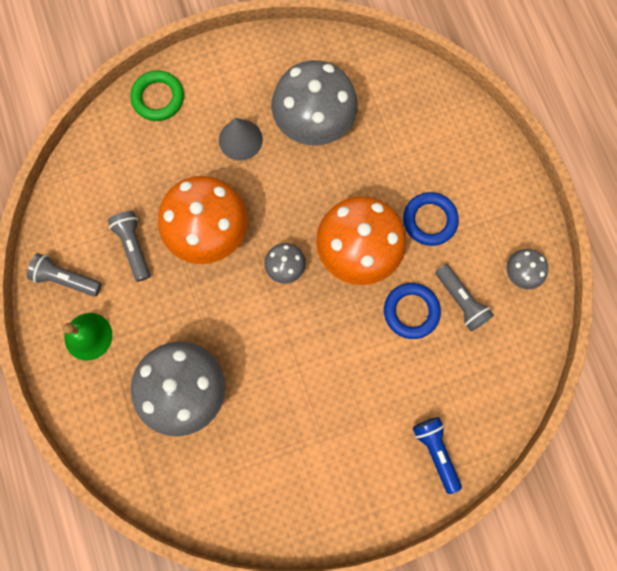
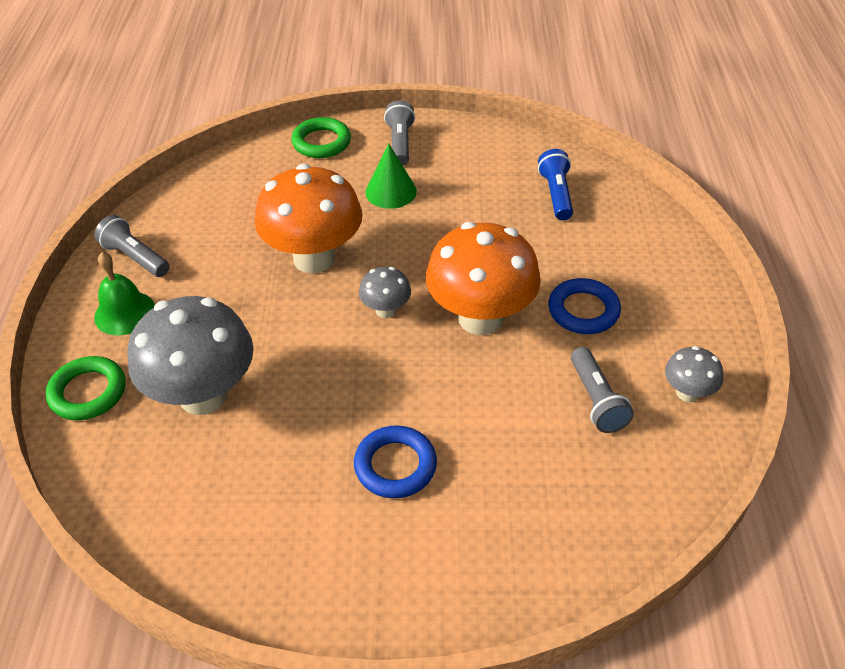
camera: 20 degrees right, 30 degrees down
(101, 417) = (88, 392): none -> green ring
(133, 246) = (224, 249): grey flashlight -> grey flashlight (400, 143)
(240, 139) = (391, 191): grey cone -> green cone
(314, 124) = (478, 197): grey mushroom -> none
(411, 311) = (525, 393): blue ring -> blue ring (395, 465)
(436, 451) = (499, 562): blue flashlight -> blue flashlight (556, 194)

